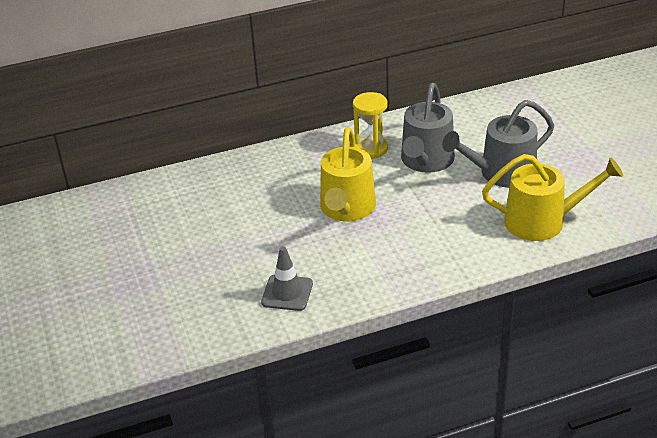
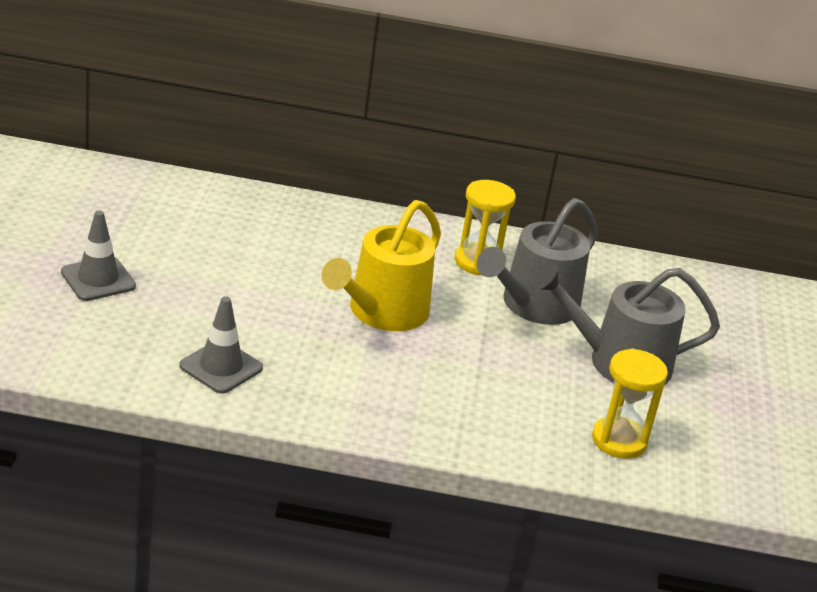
camera: 20 degrees right, 5 degrees down
(160, 274) = (98, 279): none -> grey traffic cone
(542, 221) = (619, 440): yellow watering can -> yellow hourglass

